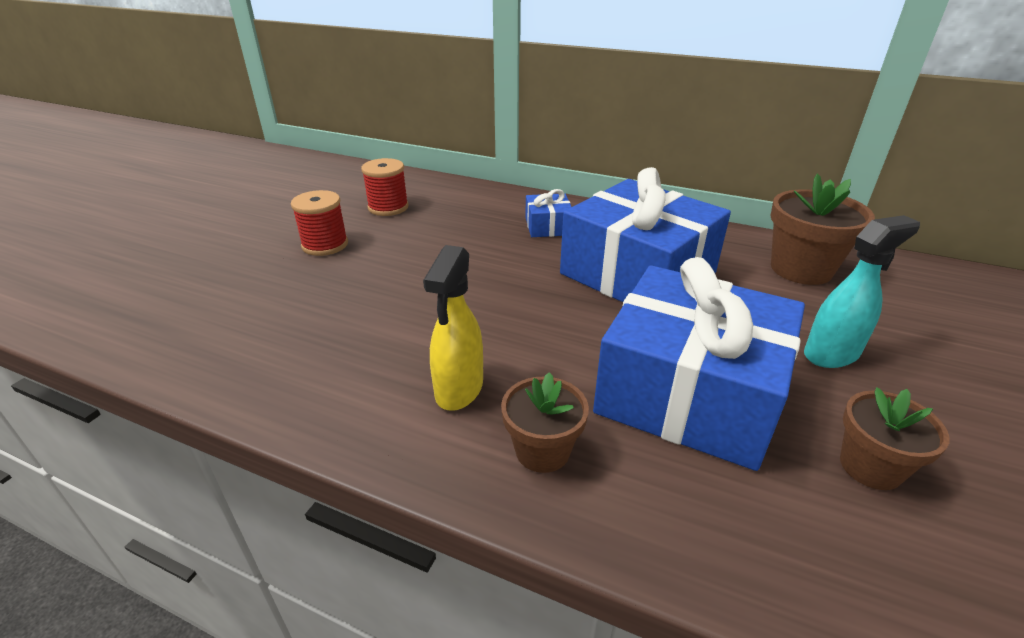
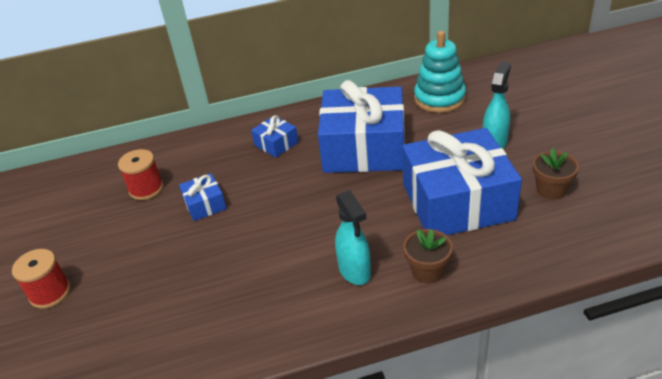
camera: 35 degrees left, 5 degrees up
(325, 245) = (144, 242): red spool -> red spool (50, 293)
(413, 243) = (205, 204): none -> blue gift
(459, 390) = (354, 271): yellow spray bottle -> turquoise spray bottle
(801, 269) = (439, 98): brown flower pot -> turquoise stacking toy

